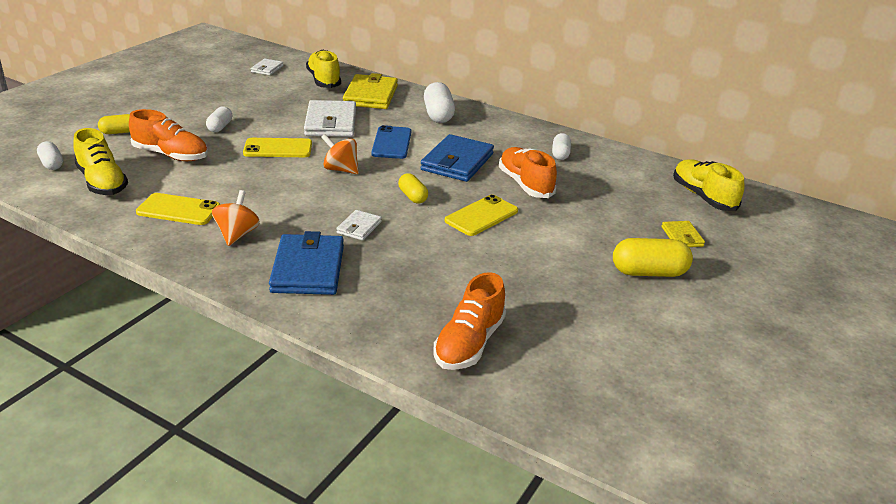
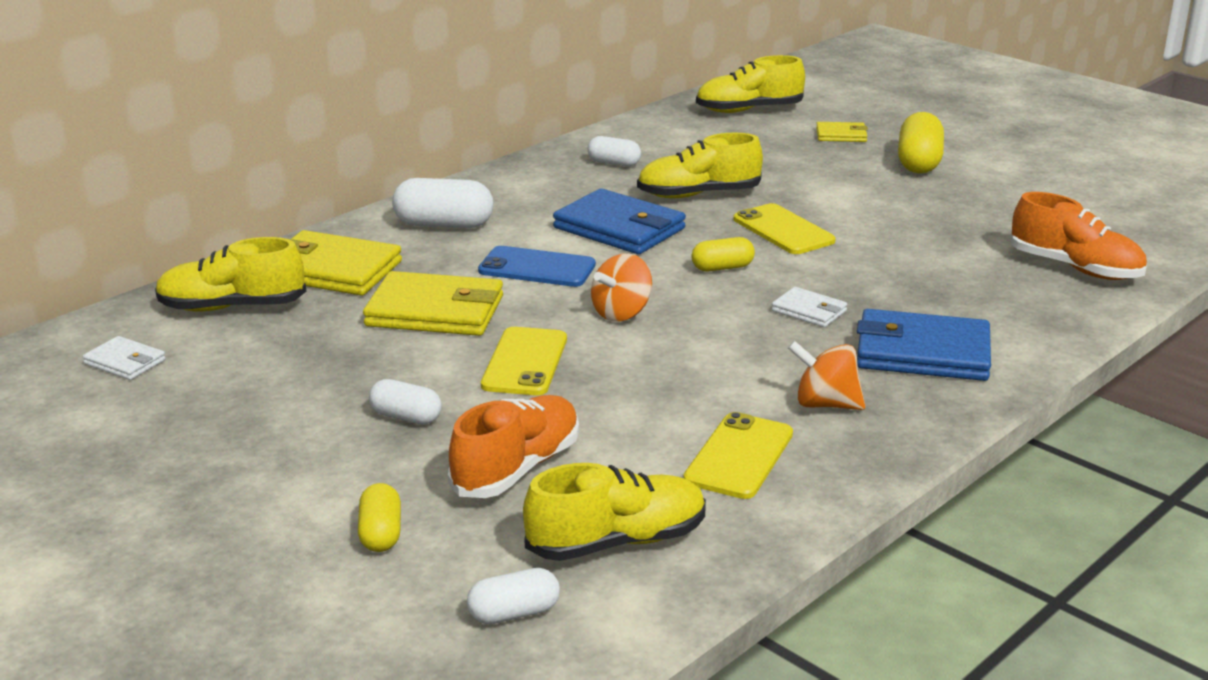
camera: 75 degrees left, 5 degrees down
(331, 123) = (435, 311): white wallet -> yellow wallet
(525, 184) = (698, 194): orange shoe -> yellow shoe

